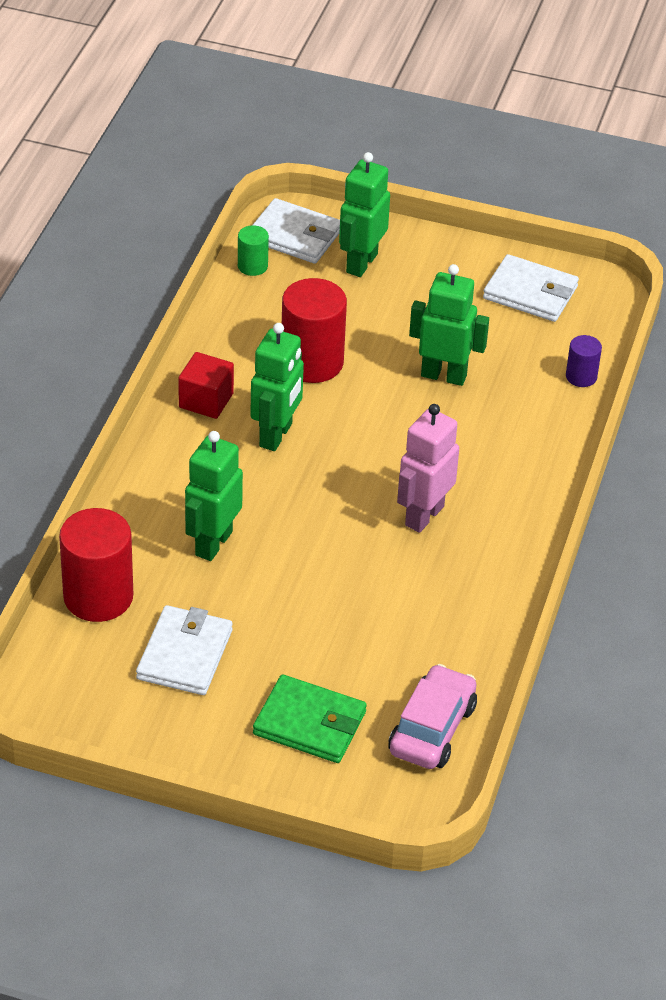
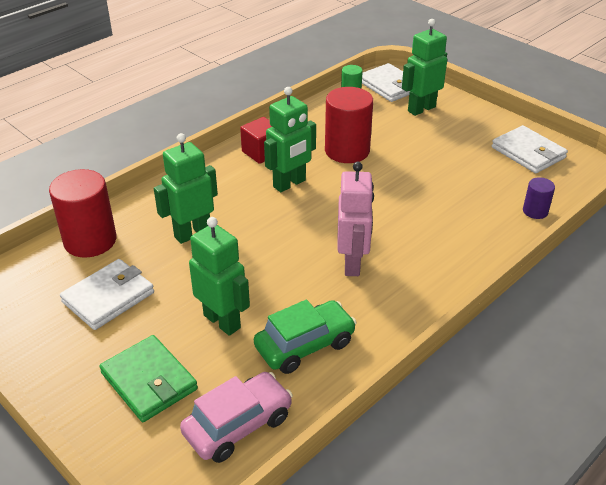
camera: 30 degrees right, 5 degrees down
(424, 516) = (352, 264): pink robot -> pink robot turned 120 degrees clockwise
(438, 626) = (305, 345): none -> green car
(444, 375) = (432, 182): green robot -> green robot (222, 321)

